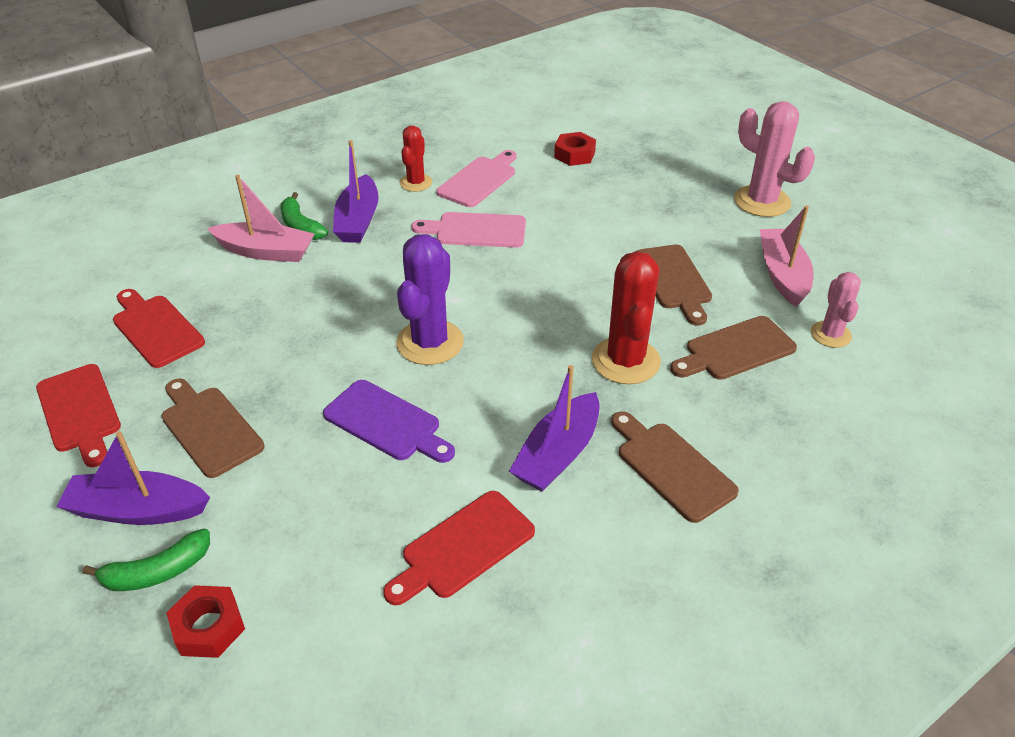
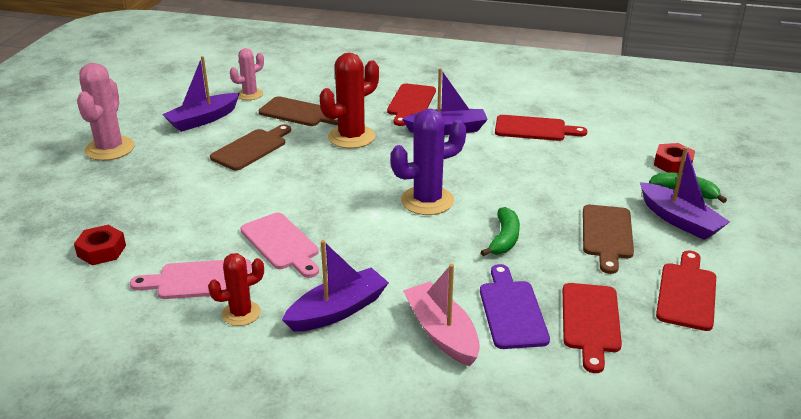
camera: 130 degrees left, 10 degrees down
(300, 226) = (385, 338): green banana -> green banana (504, 239)
(386, 423) = (506, 182): purple cutting board -> purple cutting board (512, 310)
(671, 467) = (410, 103): brown cutting board -> red cutting board
(782, 275) = (203, 120): pink boat -> purple boat

